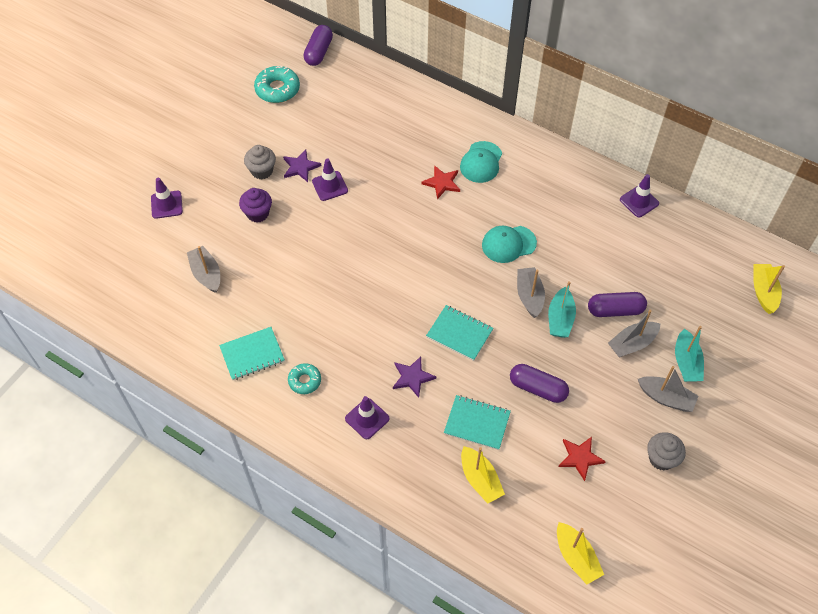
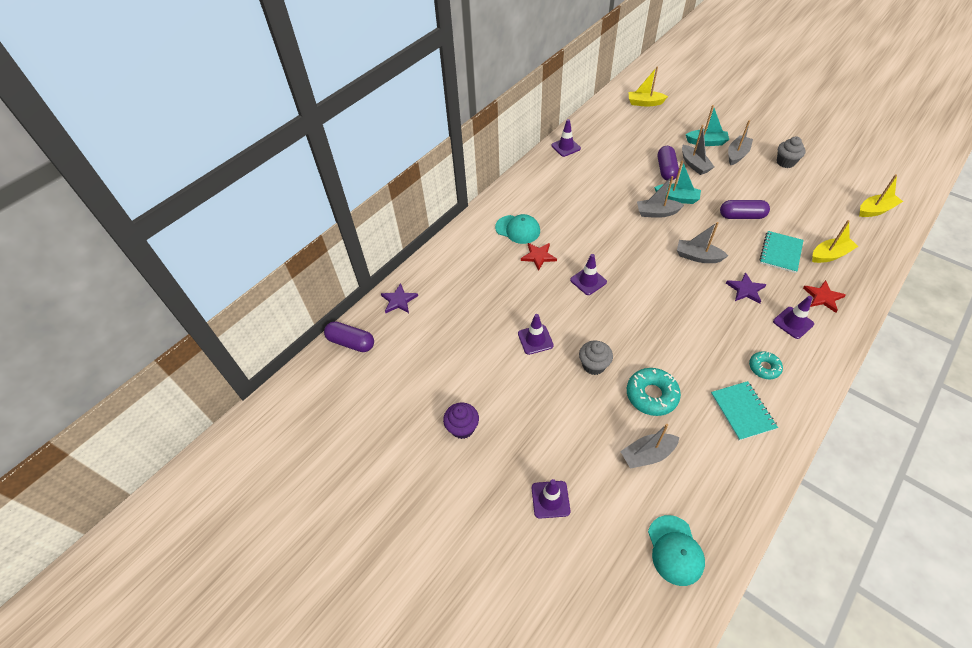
camera: 80 degrees left, 5 degrees down
(258, 213) = (567, 404): purple cupcake -> purple cupcake (462, 428)
(262, 171) = (509, 399): grey cupcake -> grey cupcake (593, 365)
(277, 89) = (396, 382): turquoise donut -> turquoise donut (651, 395)
(300, 167) = (508, 364): purple star -> purple star (399, 300)
(411, 228) = (588, 281): none -> purple traffic cone
(459, 333) = (698, 257): turquoise notebook -> grey boat
(508, 244) = (606, 220): turquoise cap -> turquoise cap (675, 550)
(537, 388) = (741, 216): purple capsule -> purple capsule turned 60 degrees clockwise
(580, 458) = (796, 200): red star -> red star (823, 297)

